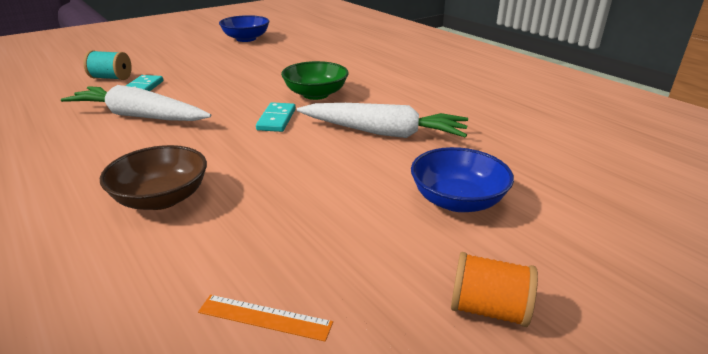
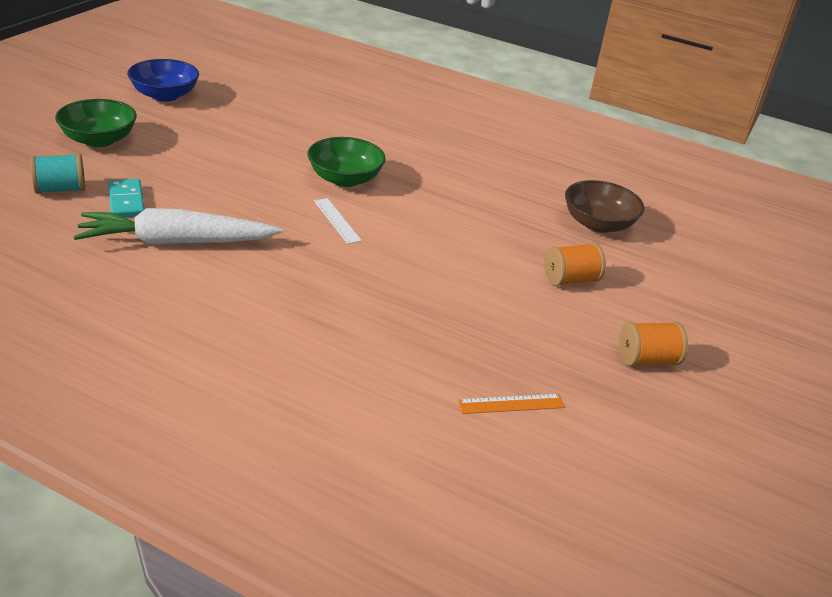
camera: 30 degrees left, 5 degrees up
(161, 198) = (323, 332): brown bowl -> brown bowl (598, 224)
(173, 56) = (99, 140): none -> green bowl
(276, 119) = (337, 220): turquoise domino -> white ruler
(383, 133) = (456, 219): white carrot -> none
(457, 200) = (570, 279): blue bowl -> orange spool

